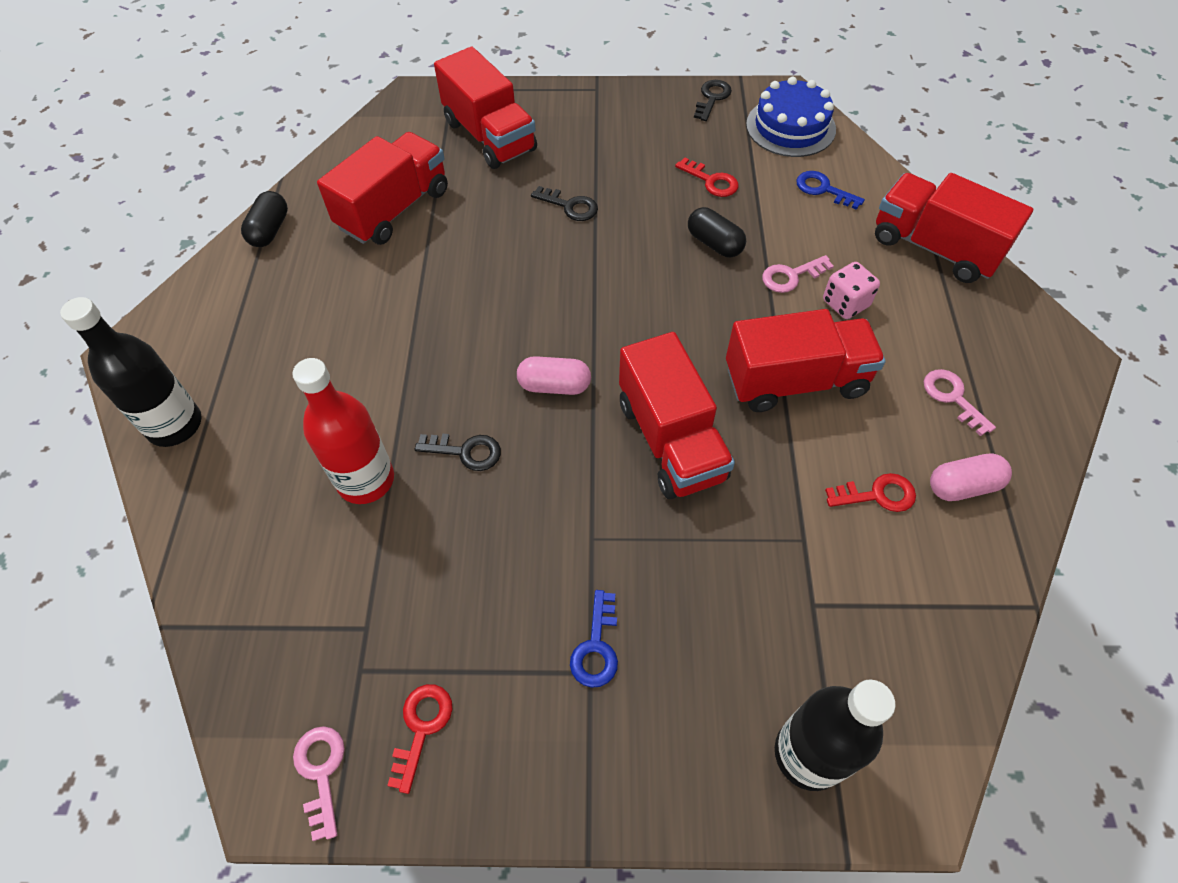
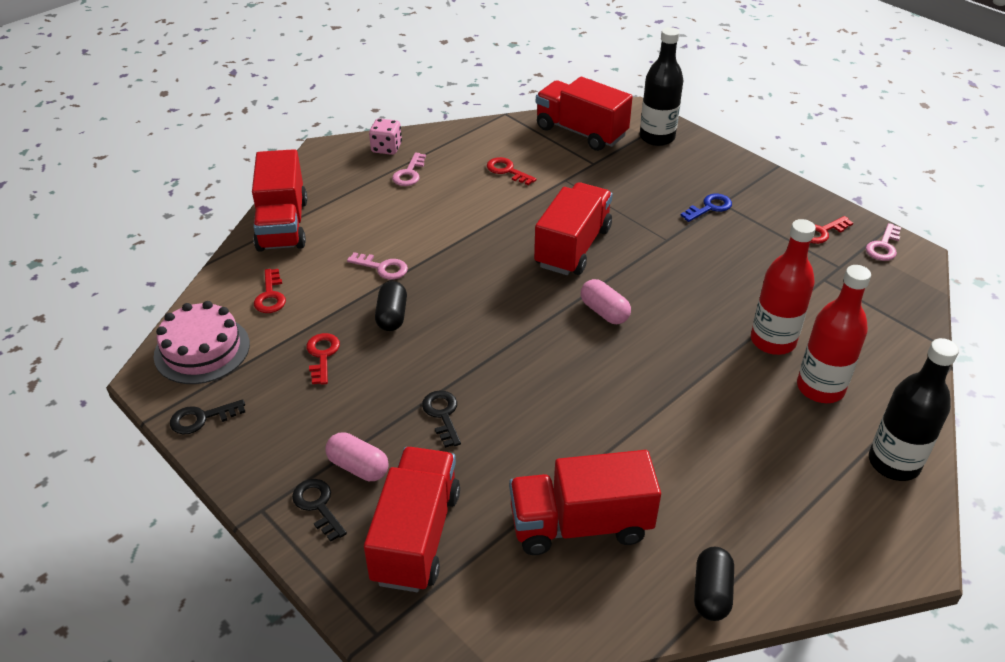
camera: 135 degrees left, 15 degrees down
(270, 230) = (711, 593): black capsule -> black capsule turned 45 degrees counterclockwise
(284, 457) = (820, 388): none -> red bottle
(466, 452) = (696, 315): black key -> black key (317, 505)
(790, 127) = (202, 350): blue cake -> pink cake
(795, 381) = (469, 226): red truck -> red truck (581, 132)
(823, 189) = (270, 296): blue key -> red key
(845, 303) = (380, 236): pink dice -> pink dice (386, 148)
(963, 486) = (465, 151): pink capsule -> pink capsule (358, 467)

